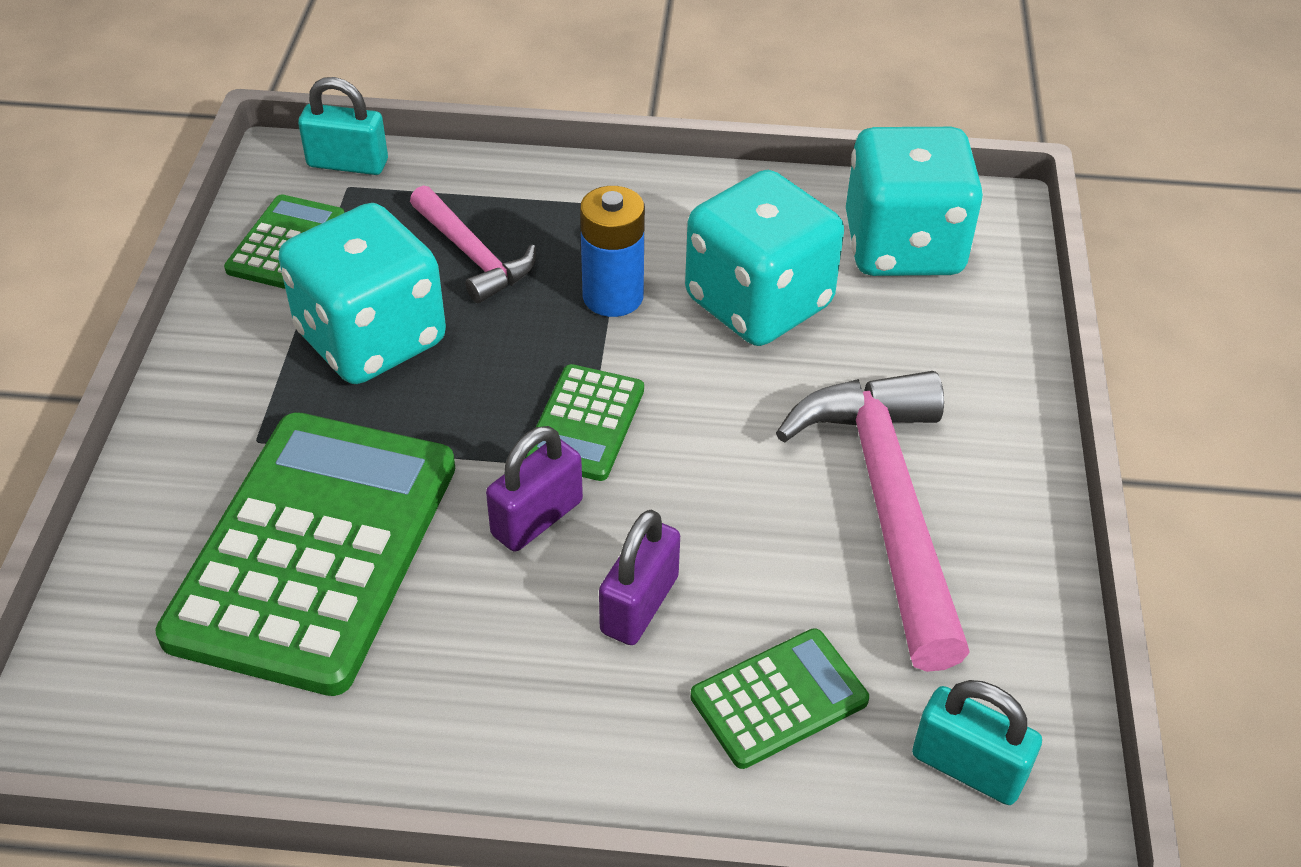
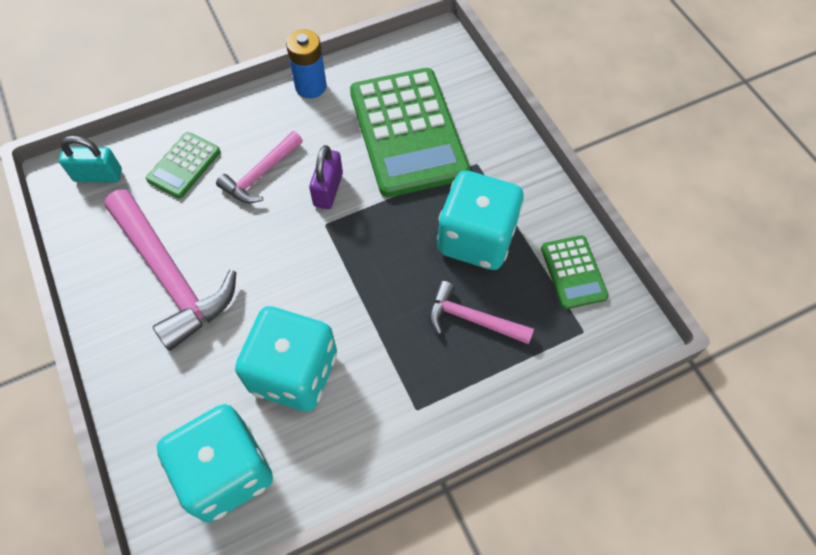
camera: 150 degrees right, 15 degrees up
(347, 163) = (600, 348): turquoise padlock -> none
(585, 423) = (338, 246): green calculator -> none
(613, 296) = (376, 332): blue battery -> blue battery (310, 86)
(639, 604) = (260, 175): purple padlock -> pink hammer

